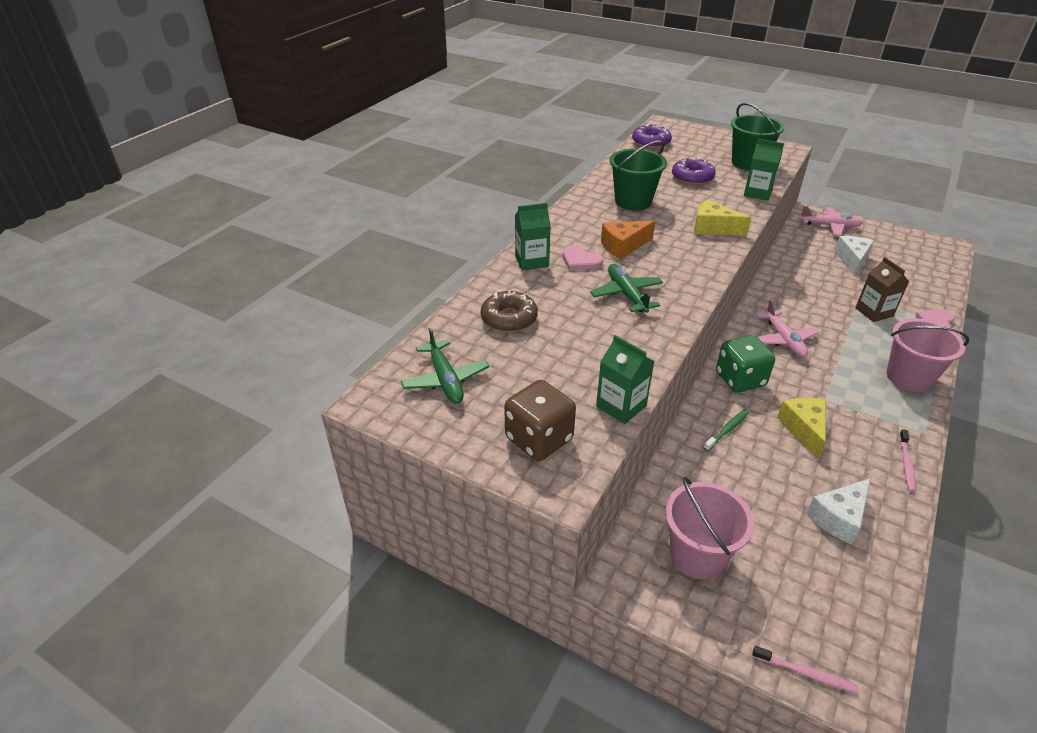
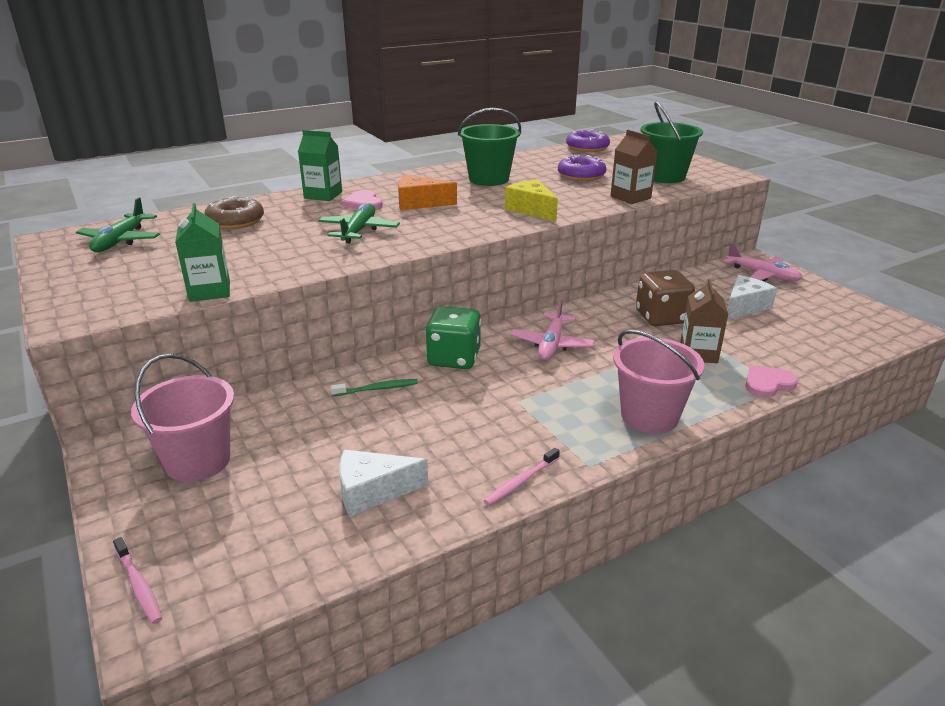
camera: 30 degrees right, 10 degrees down
(539, 439) = (111, 290): brown dice -> brown dice (661, 317)
(757, 193) = (630, 197): green carton -> brown carton
(804, 429) = (455, 414): yellow cheese -> none

